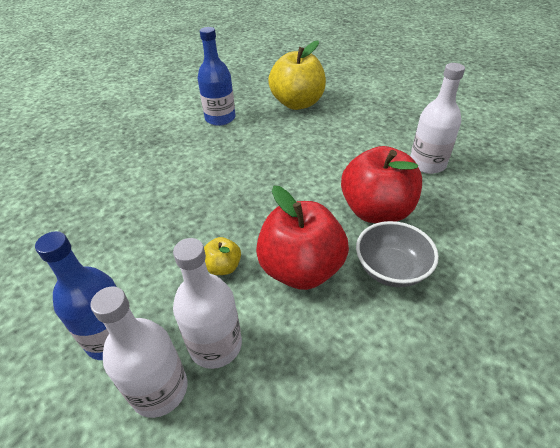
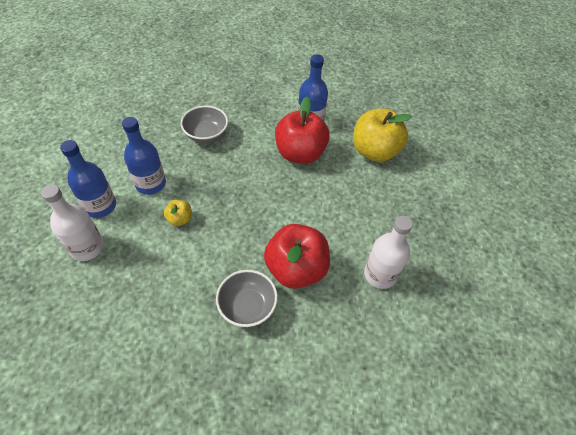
camera: 45 degrees right, 10 degrees up
(139, 188) = (206, 135): none -> grey bowl
(142, 268) = (151, 184): none -> blue bottle
(215, 345) = (127, 252): white bottle -> none
(301, 269) = (209, 258): red apple -> red apple (300, 153)

